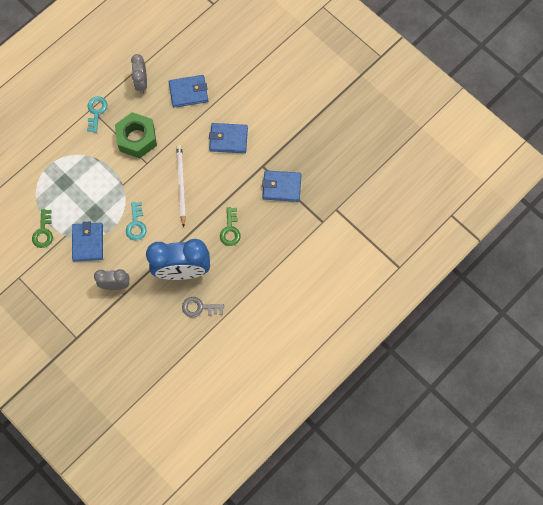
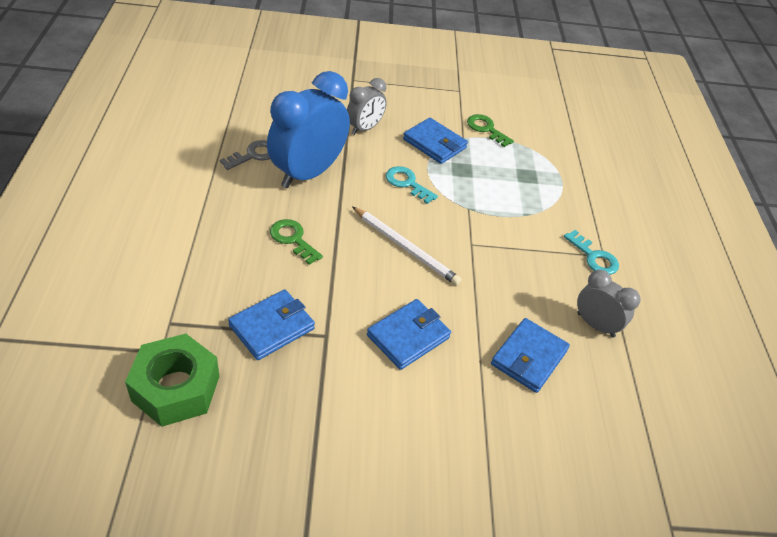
camera: 130 degrees right, 25 degrees down
(137, 138) = (515, 260): green nut -> green nut (176, 388)

